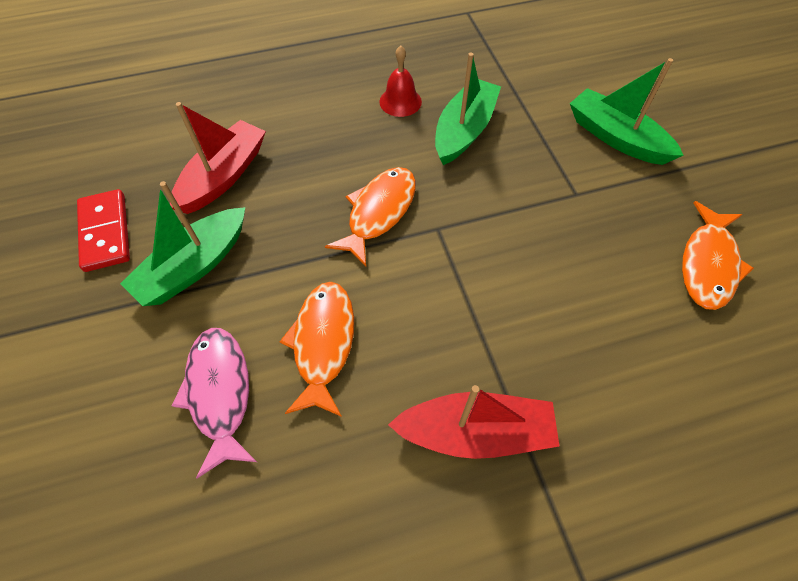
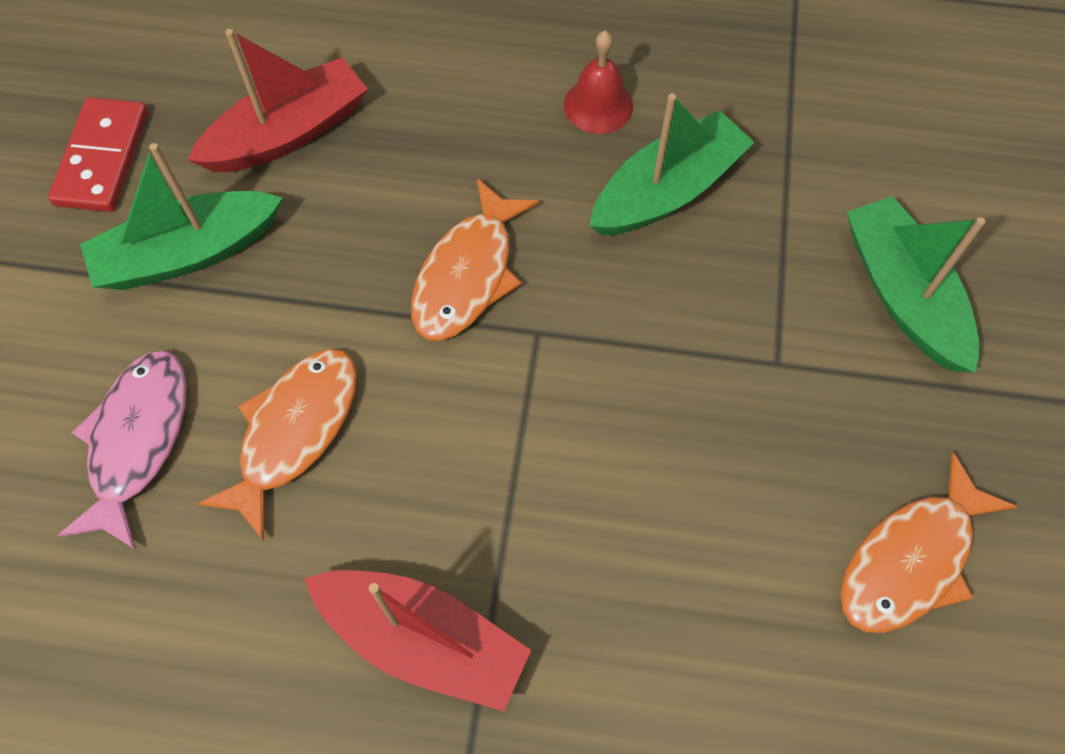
camera: 25 degrees right, 5 degrees up
(379, 213) = (468, 274): orange fish -> orange fish turned 150 degrees clockwise

